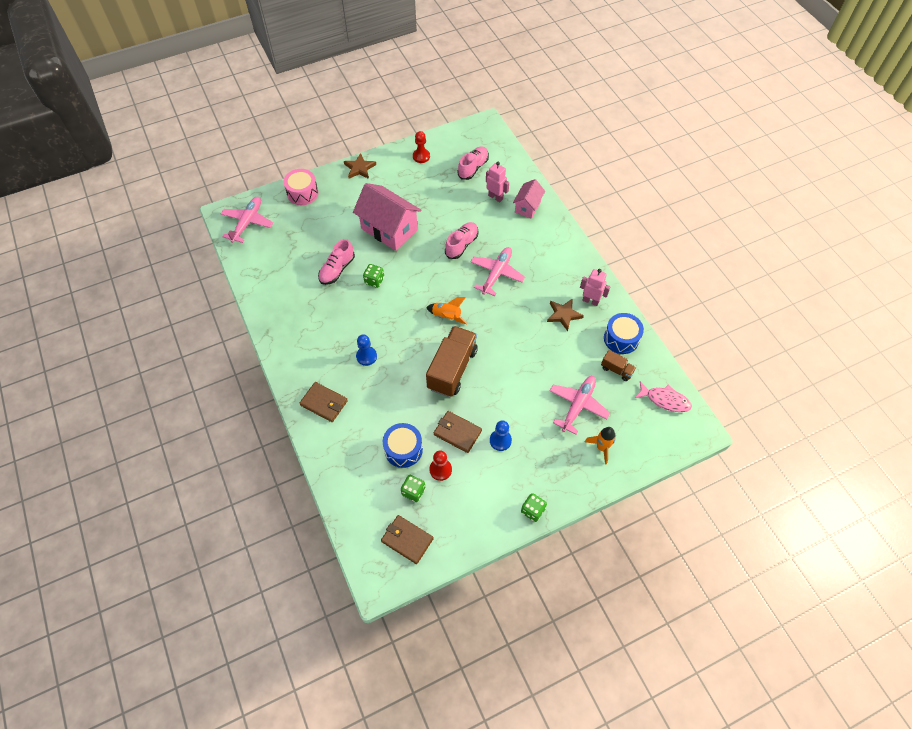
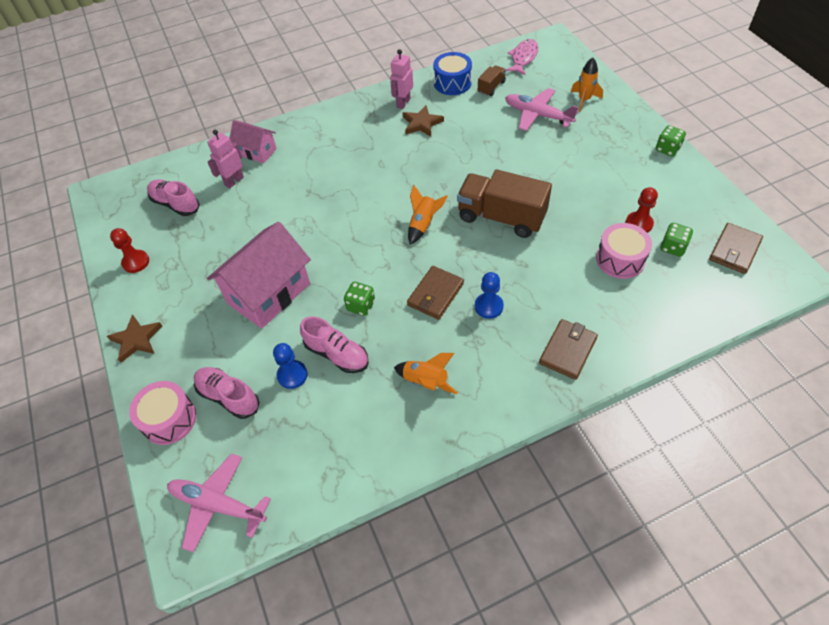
camera: 85 degrees left, 5 degrees down
(310, 318) = (426, 381): none -> orange rocket
(403, 449) = (620, 259): blue drum -> pink drum
(457, 433) = (588, 210): brown wallet -> brown wallet (435, 294)
(461, 245) = (309, 213): pink shoe -> pink shoe (228, 397)
(496, 274) = (359, 179): pink plane -> none
(500, 440) = (591, 174): blue pawn -> blue pawn (292, 375)

